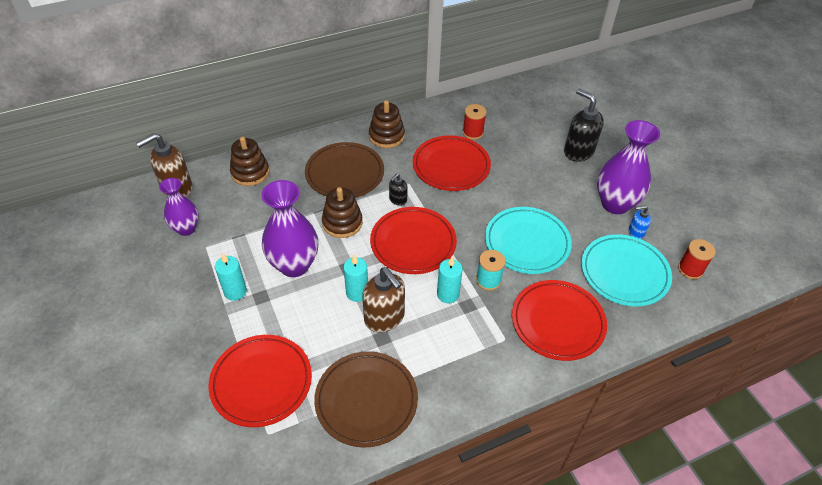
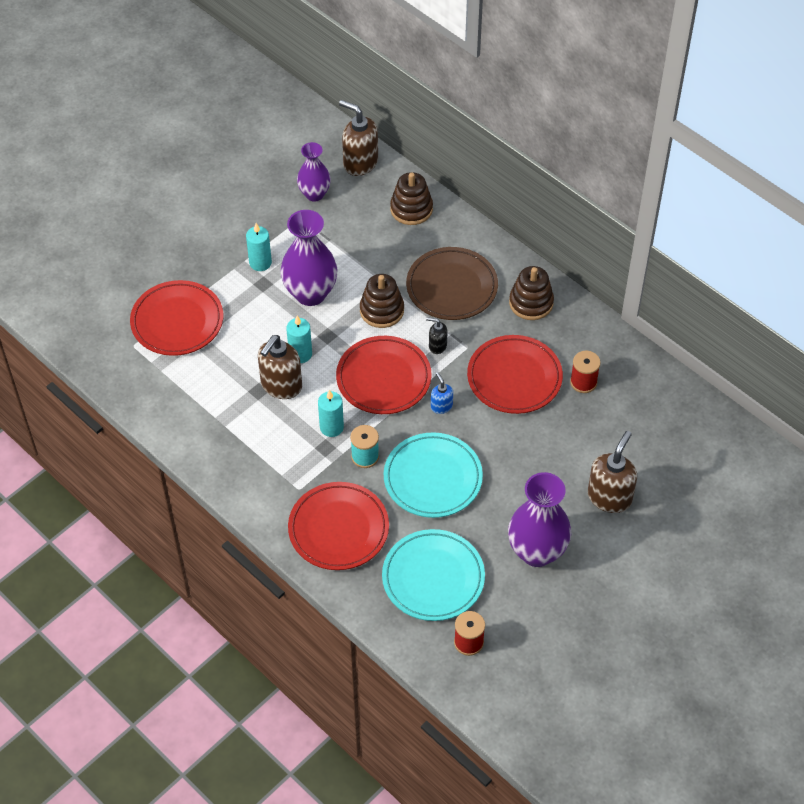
camera: 70 degrees right, 5 degrees up
(366, 400) = (189, 401): brown plate -> none
(578, 151) = (609, 497): black soap dispenser -> brown soap dispenser
(635, 232) = (500, 580): blue soap dispenser -> blue soap dispenser (441, 406)

